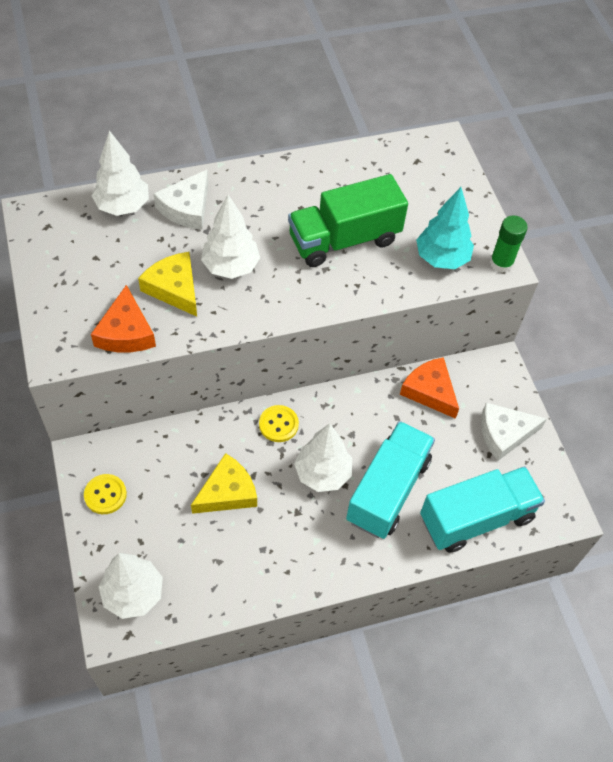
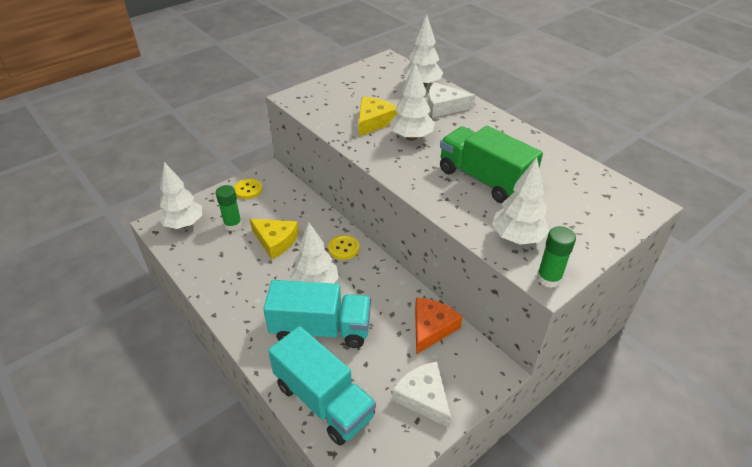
camera: 70 degrees right, 15 degrees down
(126, 332) = (326, 114): orange cheese -> none
(168, 533) = (233, 224): none -> green glue stick
(441, 258) = (517, 238): turquoise tree -> white tree

